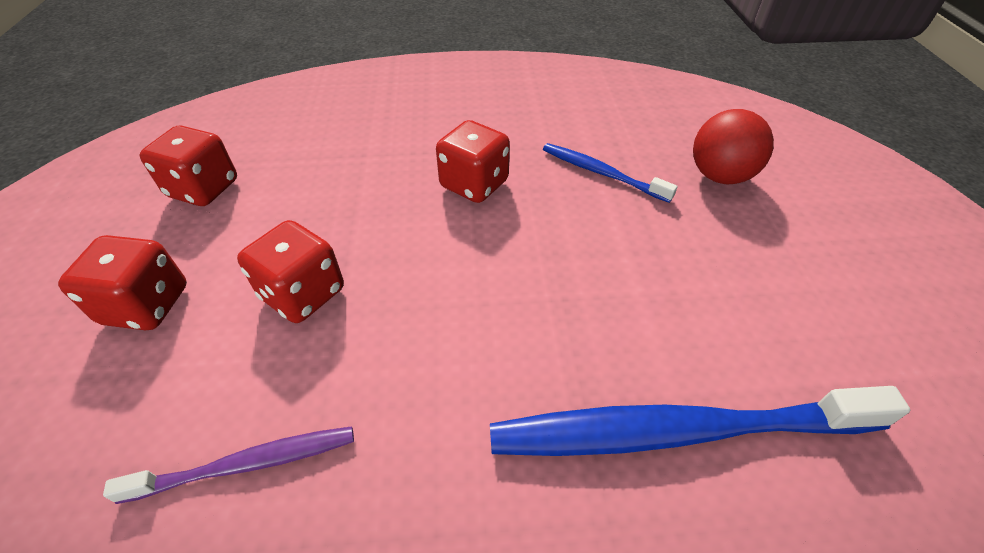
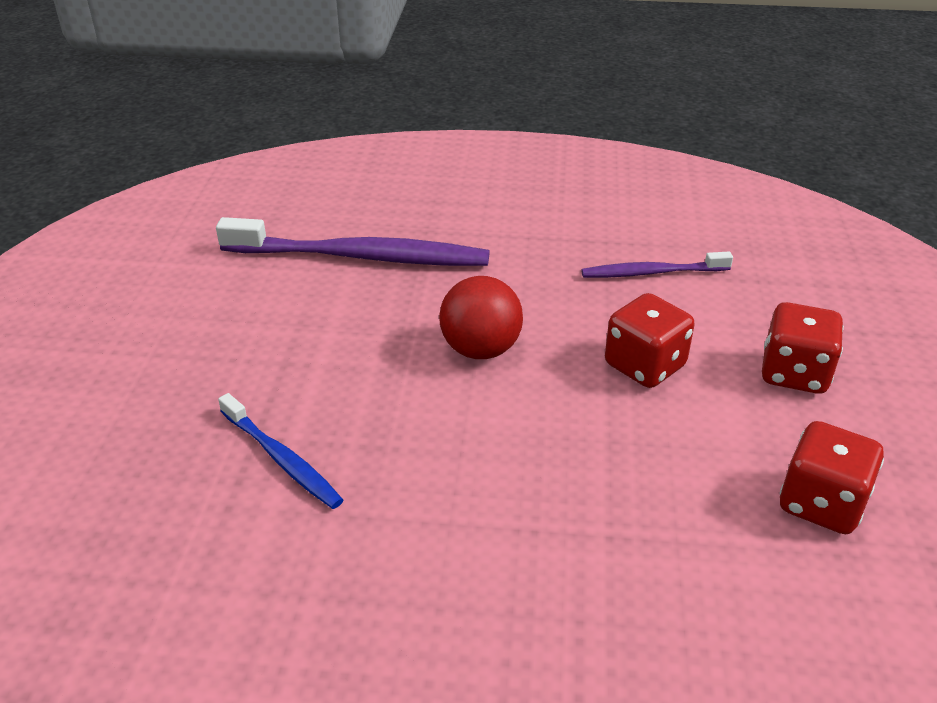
camera: 170 degrees left, 10 degrees down
(474, 184) = (454, 463): red dice -> none
(674, 431) = (362, 257): blue toothbrush -> purple toothbrush
(719, 176) = (137, 435): red ball -> red ball (480, 349)

